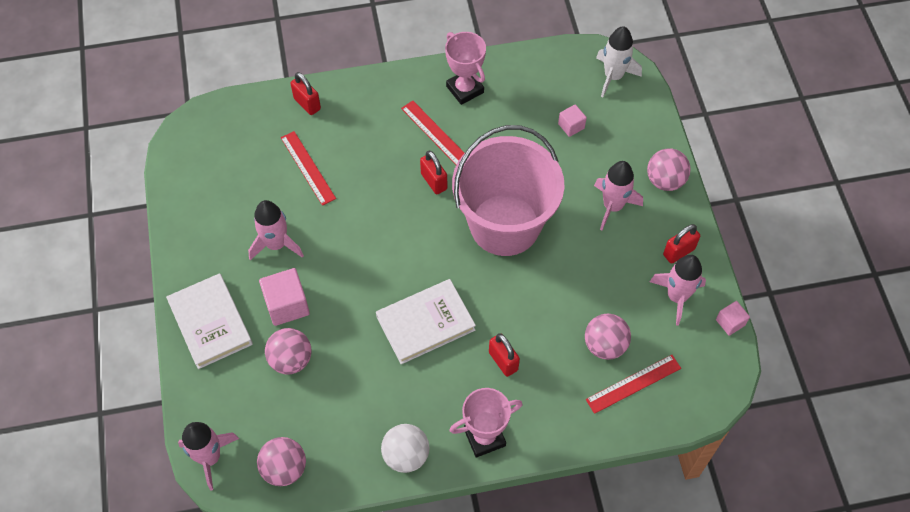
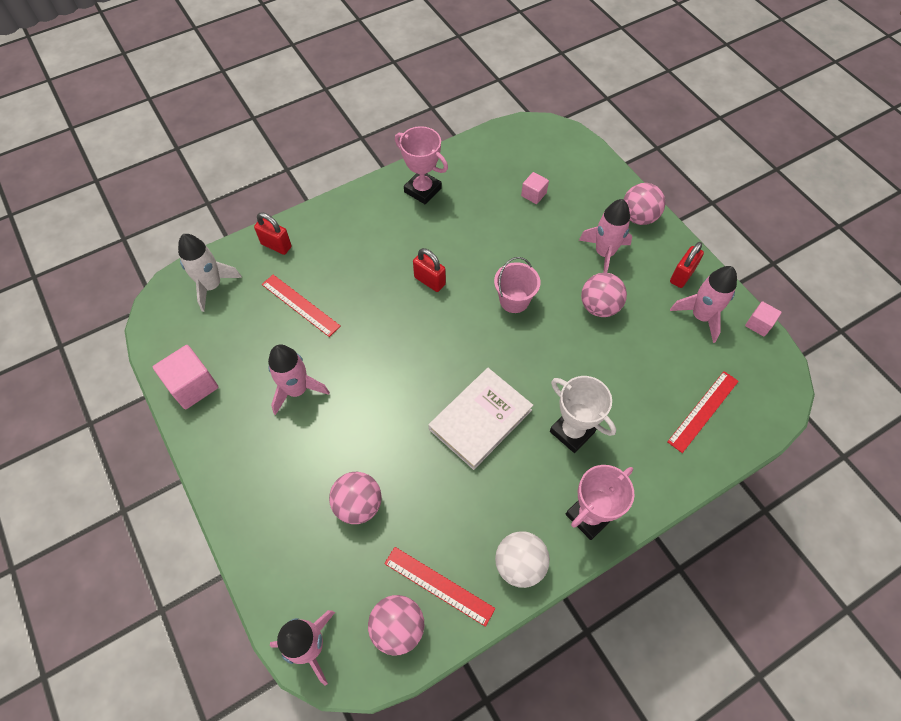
camera: 20 degrees left, 0 degrees up
(210, 323) = (256, 495): white book -> none
(287, 305) = (332, 448): pink cube -> pink cube (193, 385)
(435, 133) = (412, 237): red ruler -> red ruler (439, 585)
(503, 361) = (572, 431): red padlock -> white trophy
(504, 225) = (514, 300): pink bucket -> pink bucket, size x0.42
(605, 345) = (659, 383): pink ball -> pink ball (599, 306)
(613, 76) = (550, 142): white rocket -> white rocket (212, 286)

